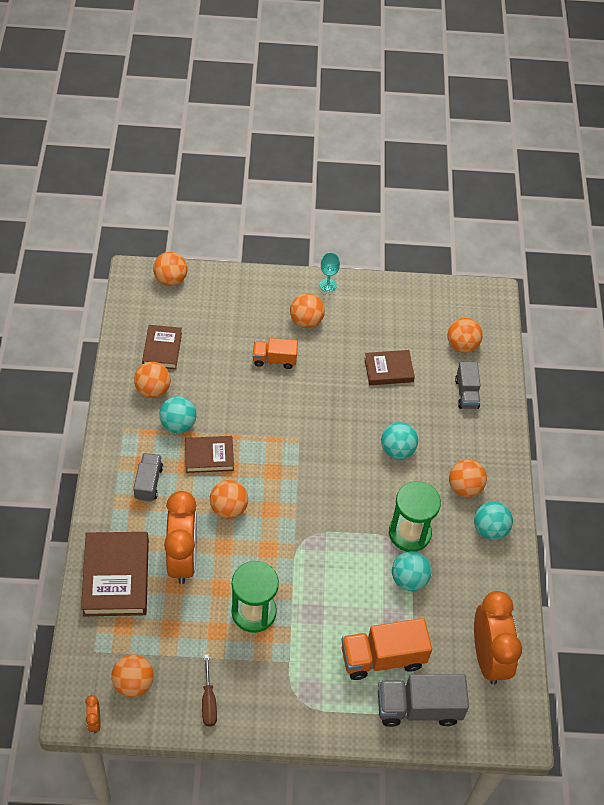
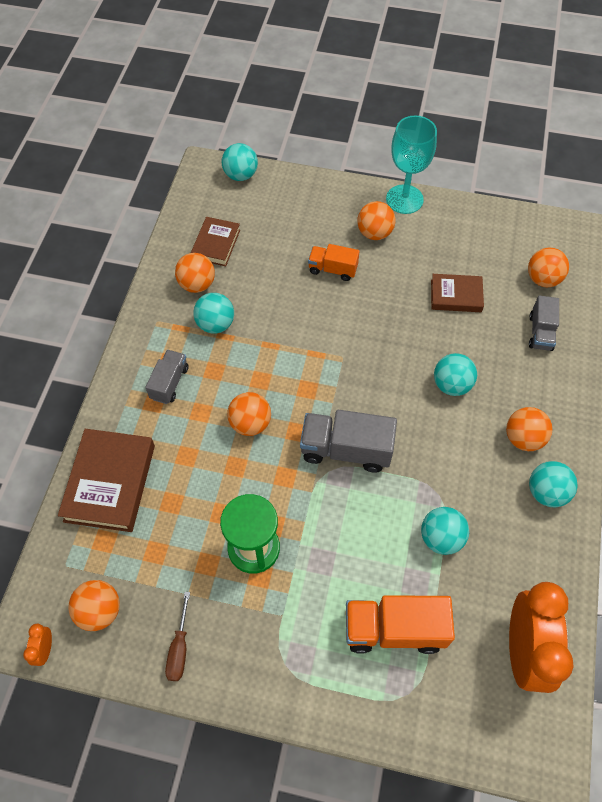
camera: 15 degrees right, 5 degrees up
(171, 279) = (240, 175): orange ball -> turquoise ball
(183, 558) = (187, 473): orange clock -> none
(209, 456) = (241, 363): brown book -> none
(328, 285) = (404, 199): turquoise goblet -> turquoise goblet, size x2.02
(409, 533) = (450, 482): green hourglass -> none
(418, 707) = (427, 701): grey truck -> grey truck (346, 450)

